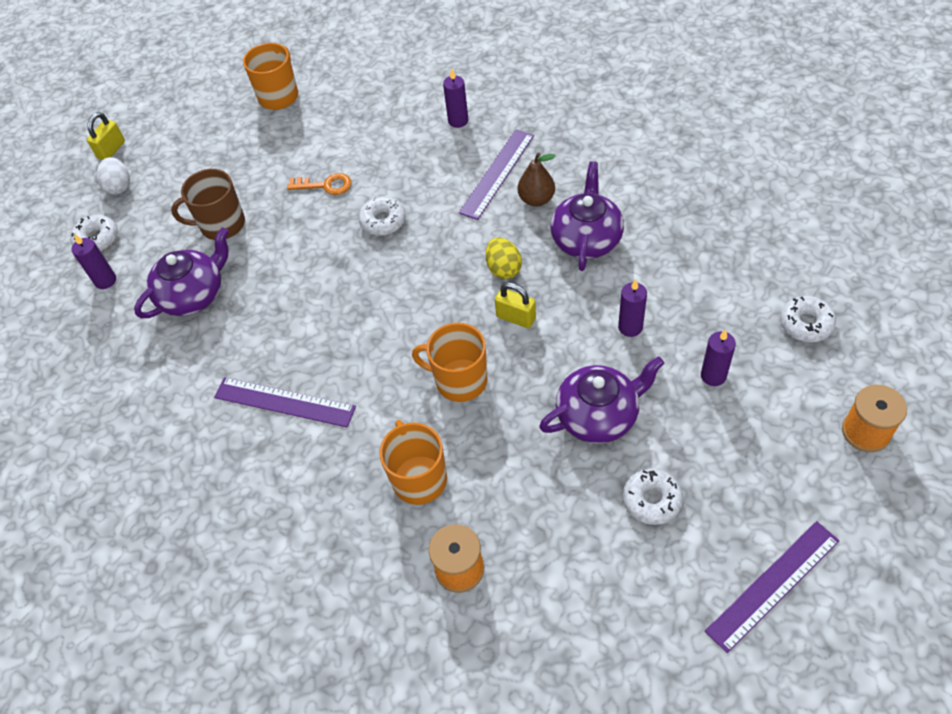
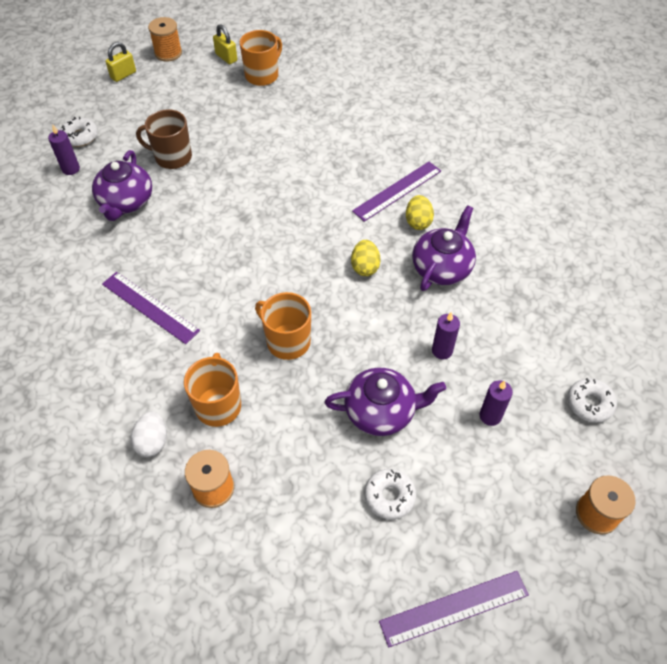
camera: 15 degrees right, 0 degrees up
(119, 186) = (115, 103): white egg -> white egg (152, 441)
(153, 106) = (168, 53): none -> orange spool
(193, 295) = (126, 202): purple teapot -> purple teapot turned 120 degrees clockwise
(325, 185) = (262, 154): orange key -> none
(383, 221) = (291, 197): white donut -> none
(458, 121) = (387, 139): purple candle -> none
(516, 317) = (355, 309): yellow padlock -> yellow padlock (226, 57)
(536, 199) = (418, 222): brown pear -> yellow egg

